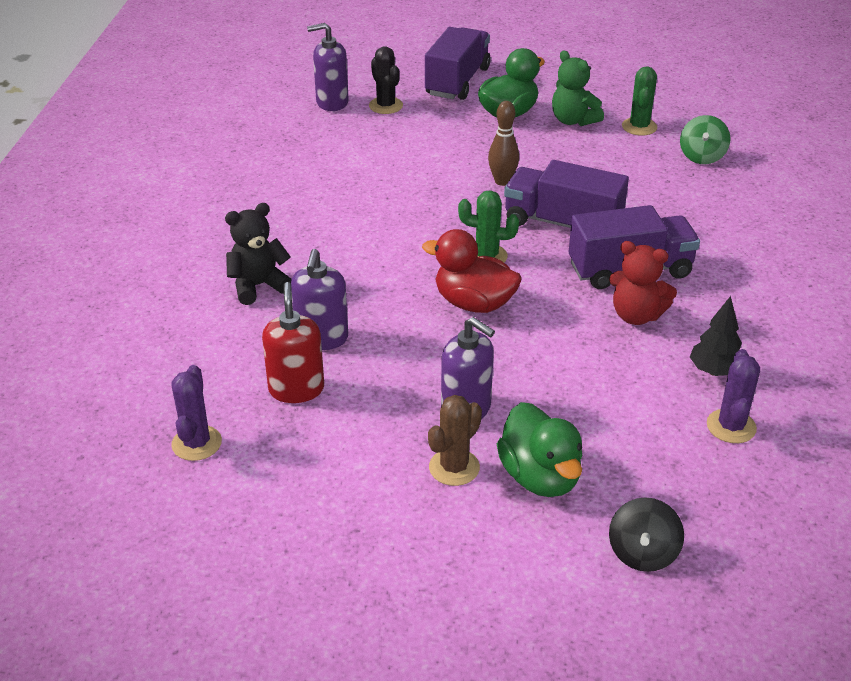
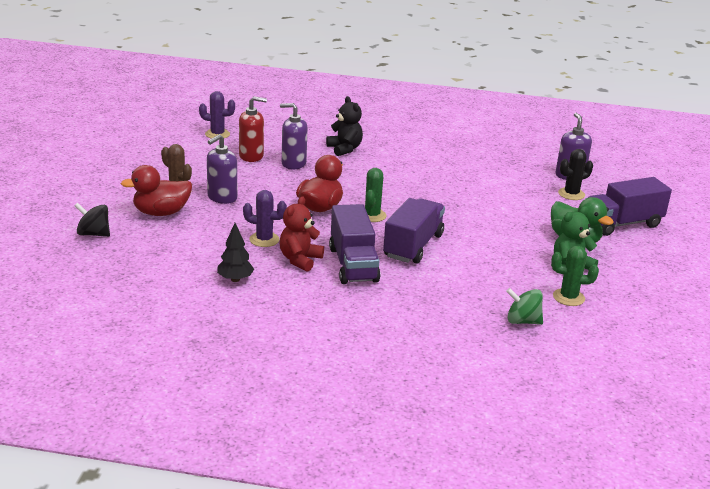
camera: 90 degrees right, 10 degrees down
(457, 82) = (622, 224): purple truck -> purple truck turned 135 degrees clockwise
(502, 181) = (468, 229): brown bowling pin -> none
(540, 477) = (161, 213): green duck -> red duck
(731, 426) = (180, 276): purple cactus -> purple cactus (264, 240)

